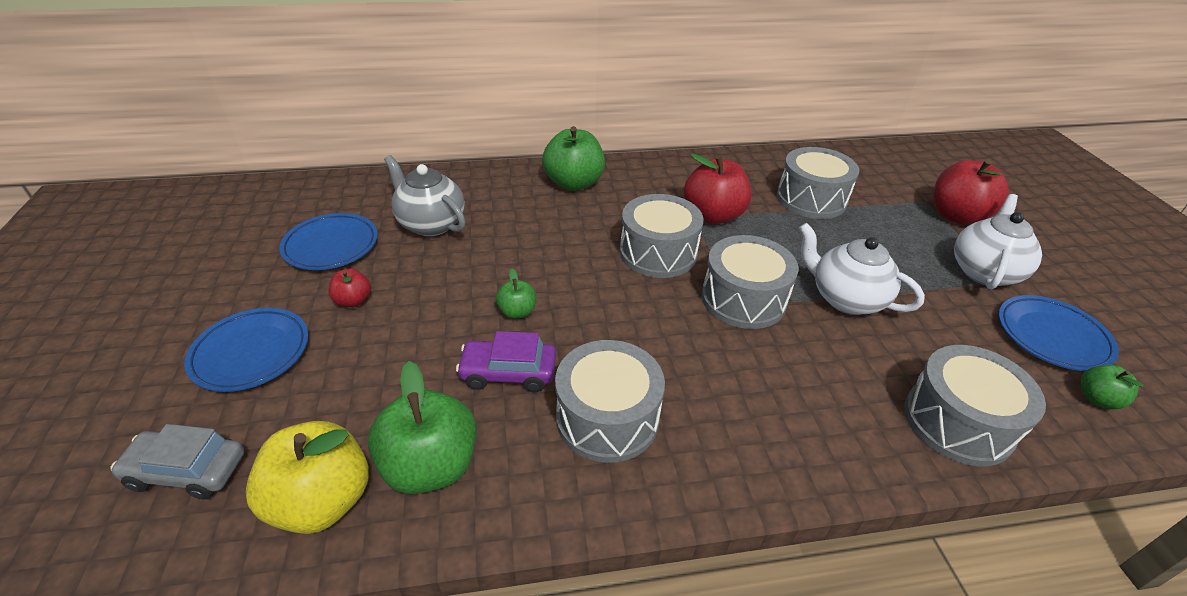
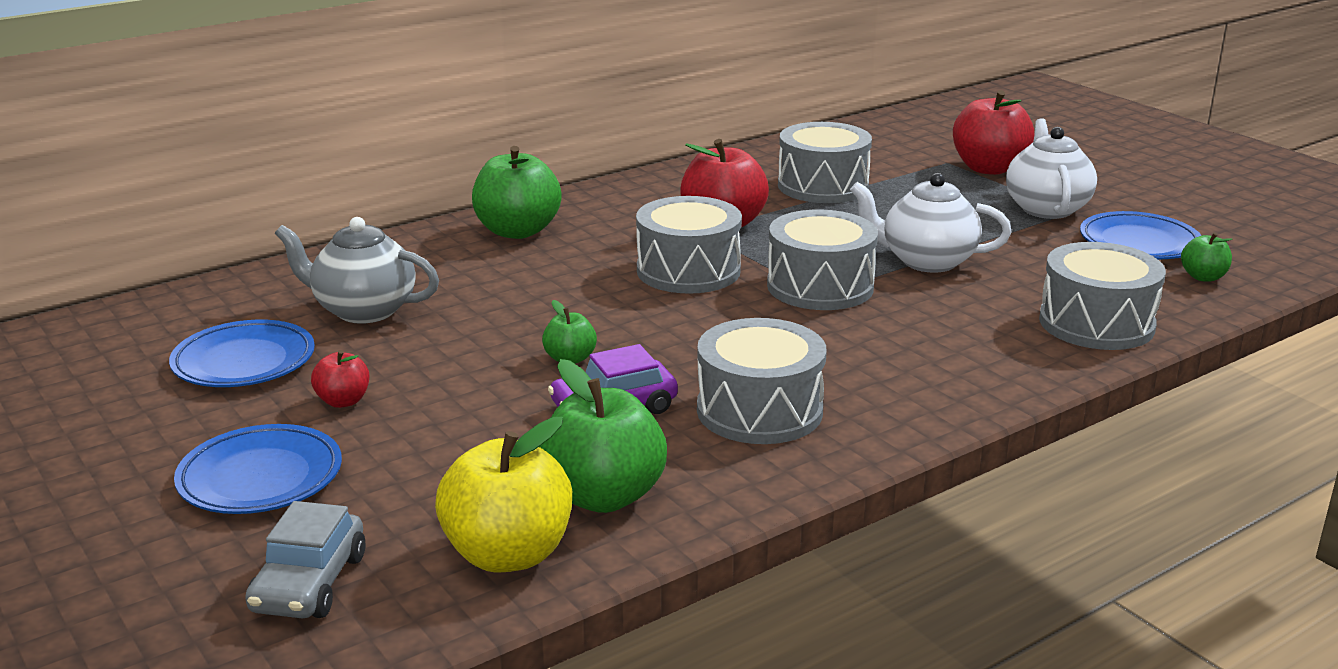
camera: 25 degrees left, 15 degrees down
(187, 471) = (309, 583): grey car -> grey car turned 60 degrees counterclockwise

